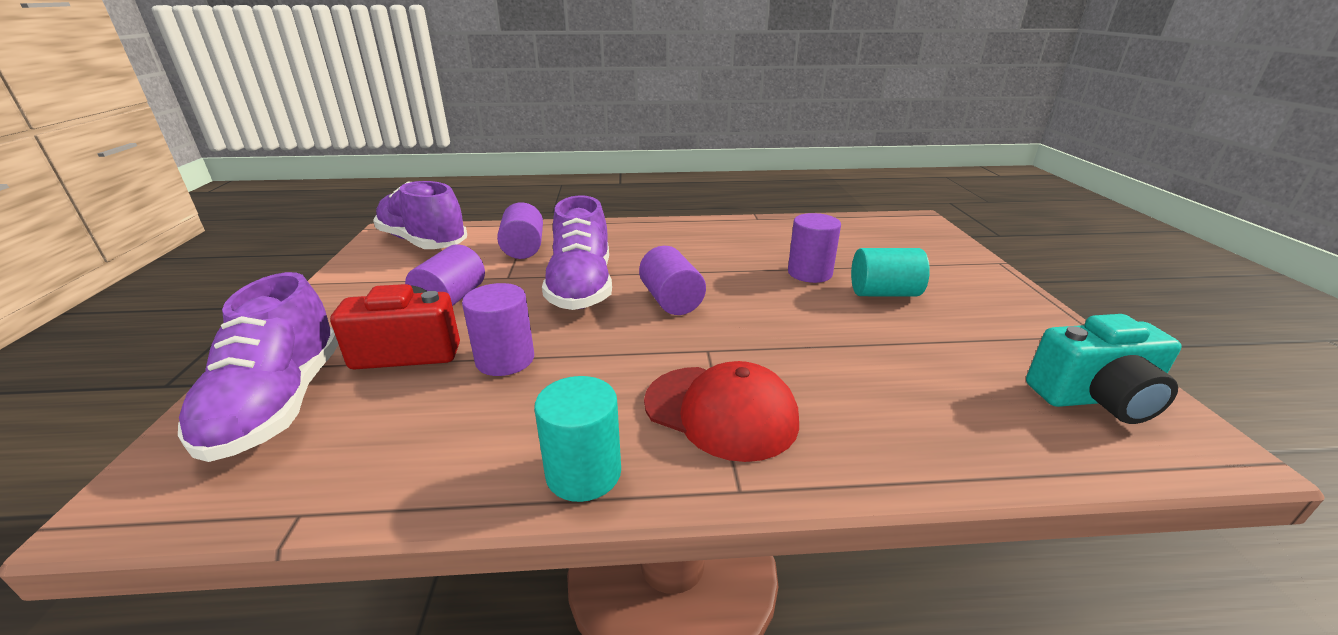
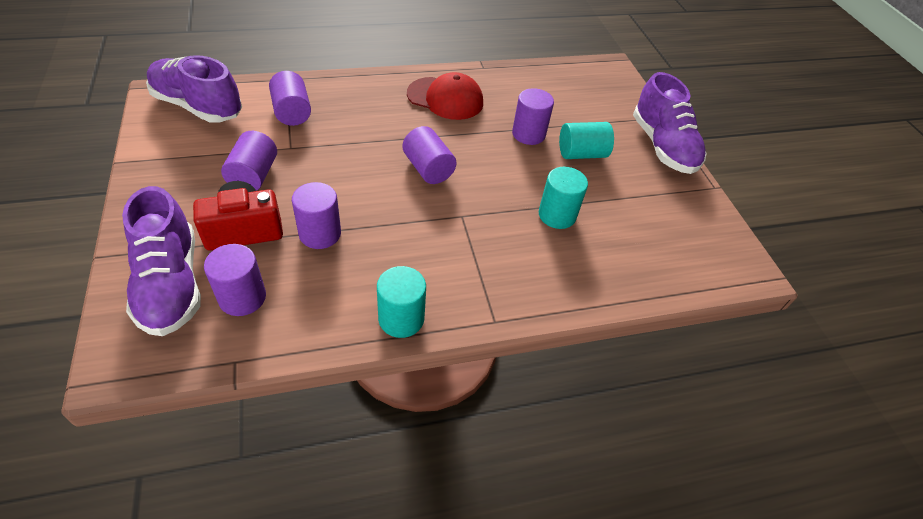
camera: 15 degrees left, 20 degrees up
(362, 427) = (242, 297): none -> purple cylinder
(581, 287) = (355, 157): purple shoe -> purple shoe (662, 146)
(721, 411) = (477, 267): red cap -> red cap (445, 98)
(849, 355) = (557, 215): none -> turquoise cylinder
(1094, 398) = (700, 240): turquoise camera -> none

